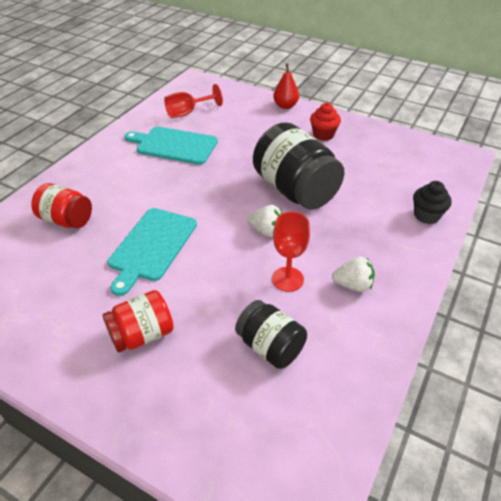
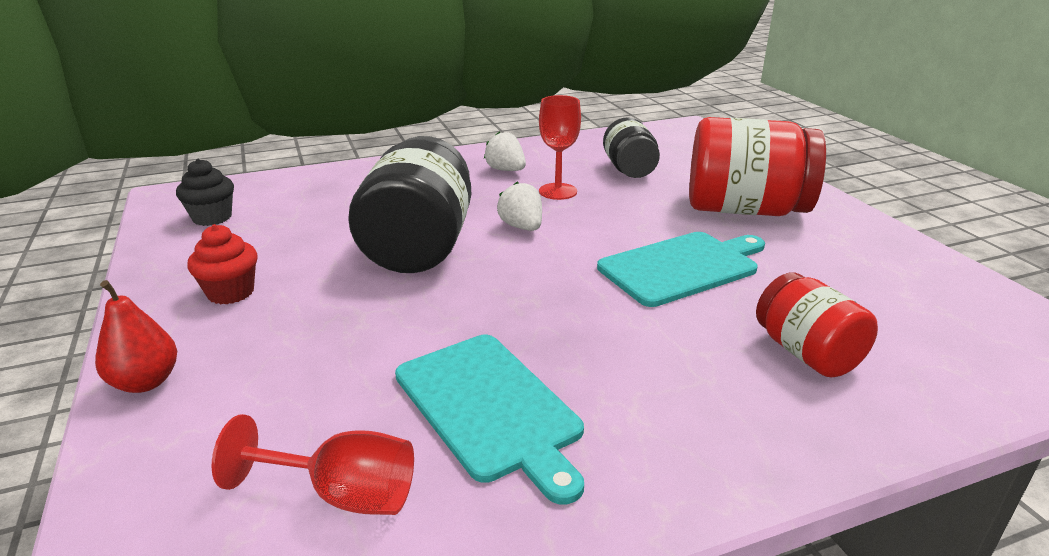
camera: 140 degrees left, 15 degrees down
(142, 334) = (745, 210): red jar -> red jar, size x1.73
(426, 215) = (343, 177): black cupcake -> black cupcake (212, 218)

